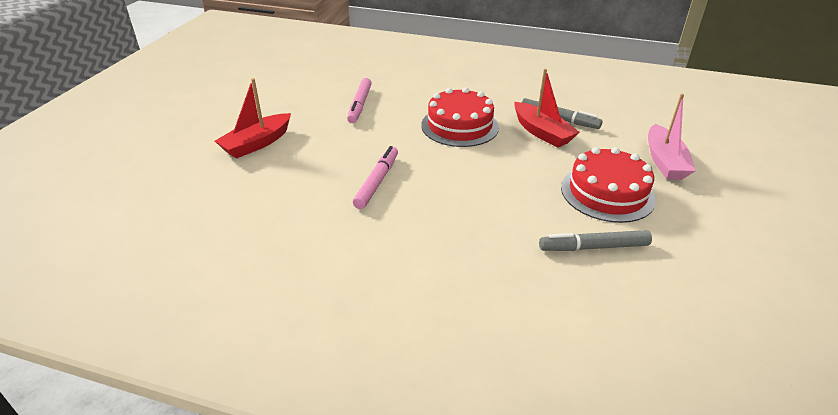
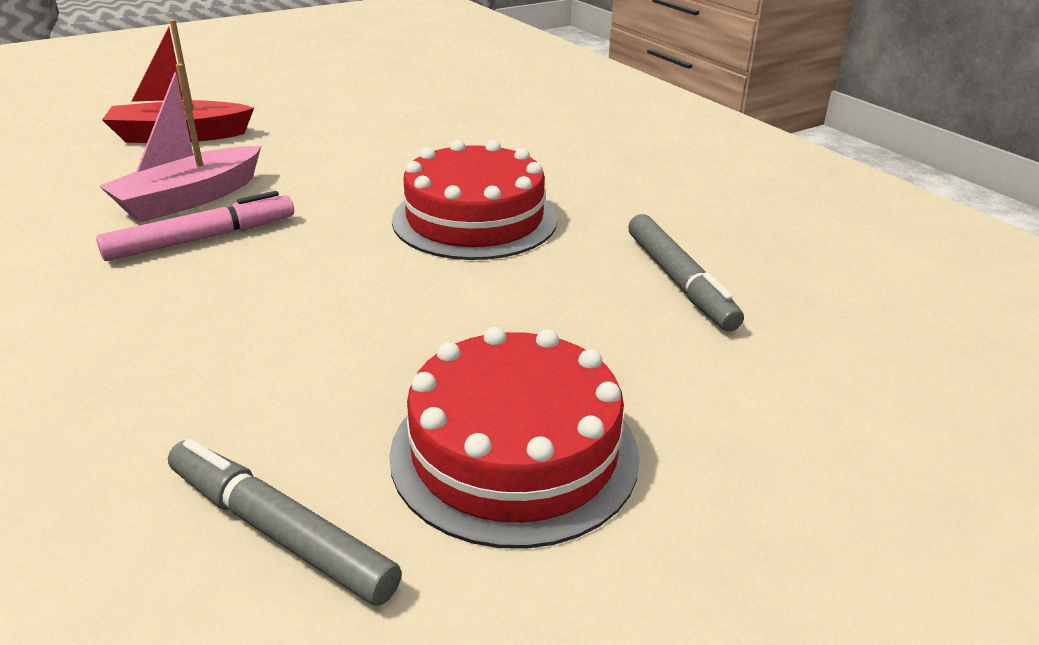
camera: 40 degrees right, 5 degrees down
(360, 105) = (391, 139): pink marker -> none
(542, 132) = (598, 288): red boat -> none
(664, 161) = (777, 467): pink boat -> pink boat (189, 199)

